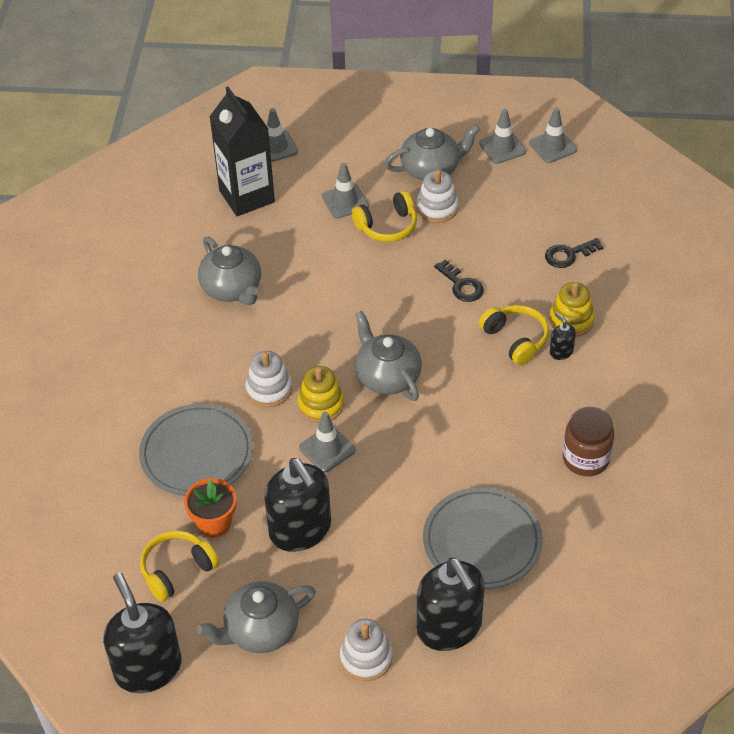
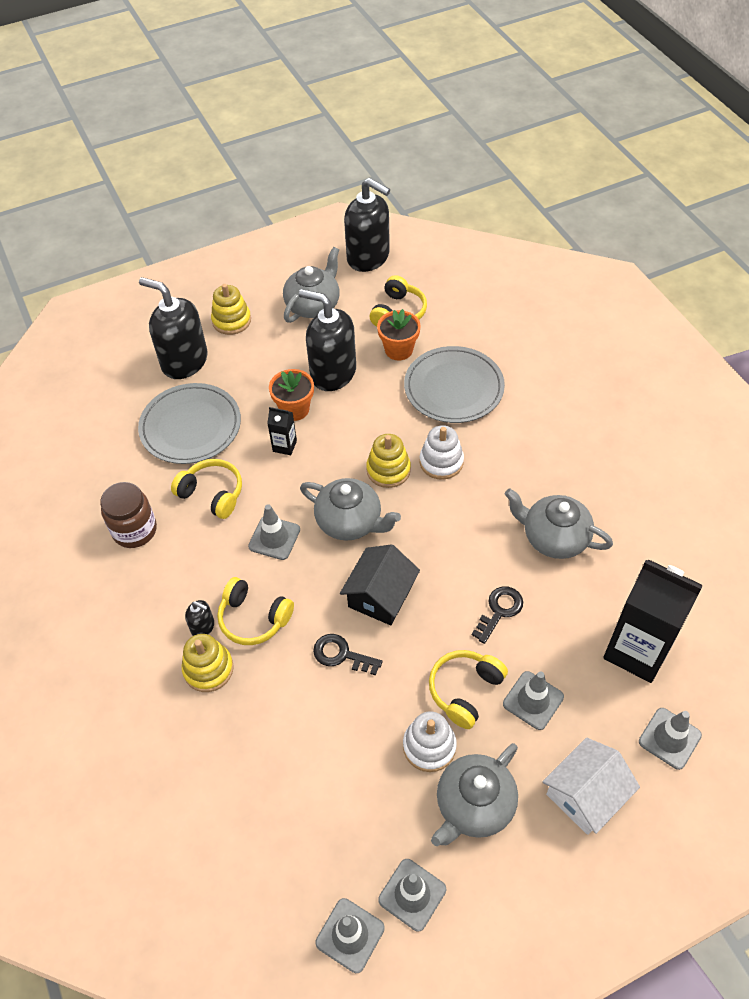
camera: 150 degrees right, 5 degrees up
(327, 449) = (356, 437): grey traffic cone -> grey traffic cone (274, 538)
(356, 145) = (585, 794): none -> white house
(366, 508) = (294, 409): none -> orange flower pot
(366, 658) = (231, 321): white stacking toy -> yellow stacking toy
(400, 474) = (284, 446): none -> black carton
(403, 310) = (380, 595): none -> black house
(496, 459) = (212, 494): none -> yellow headphones
(568, 255) = (248, 756): black key -> black key (499, 611)

